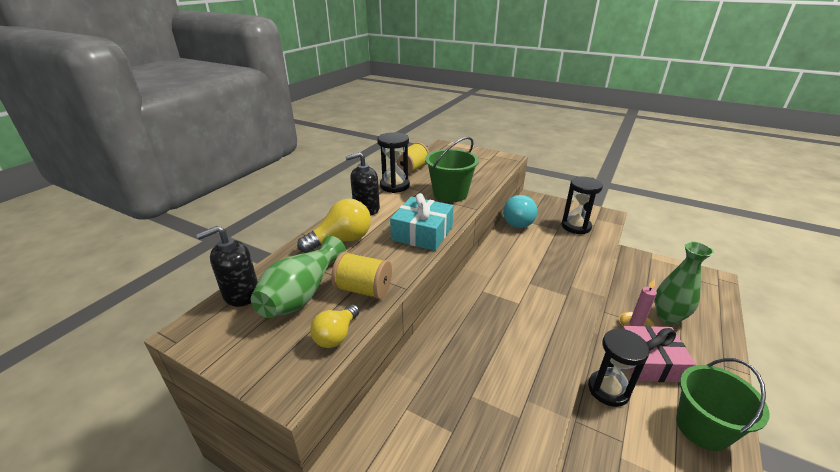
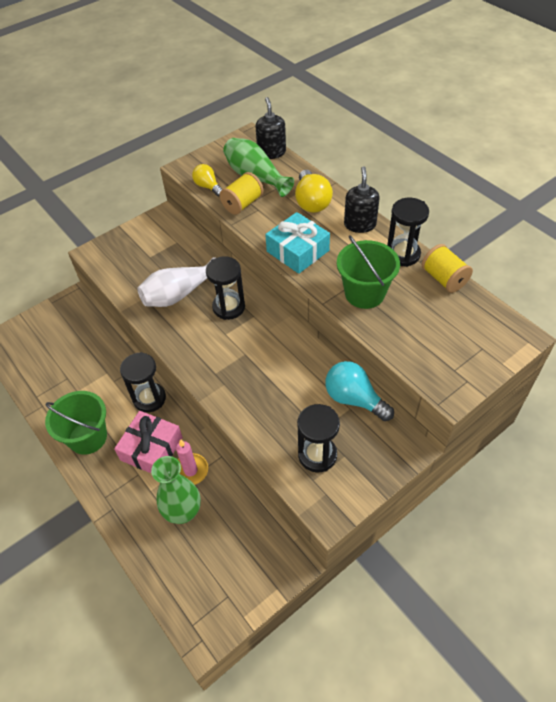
camera: 115 degrees right, 20 degrees up
(485, 311) = (228, 307): none -> black hourglass
(497, 363) = (179, 294): none -> white vase

